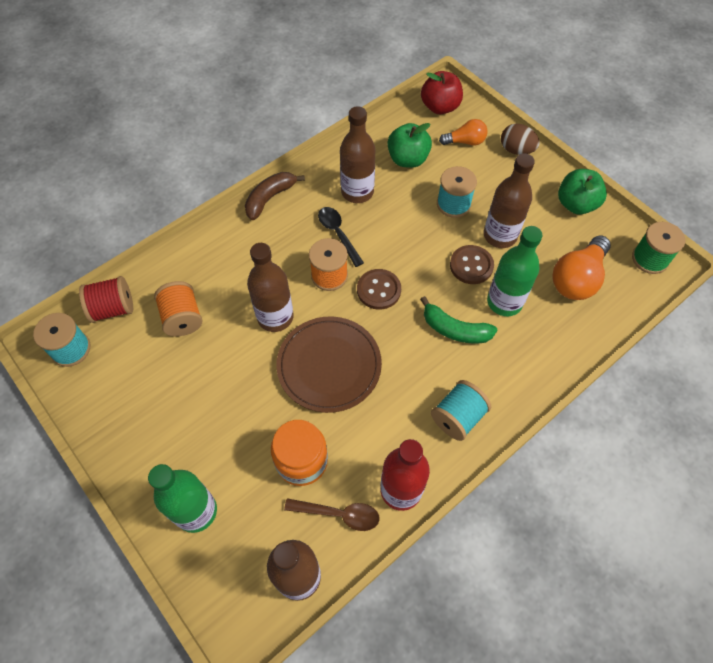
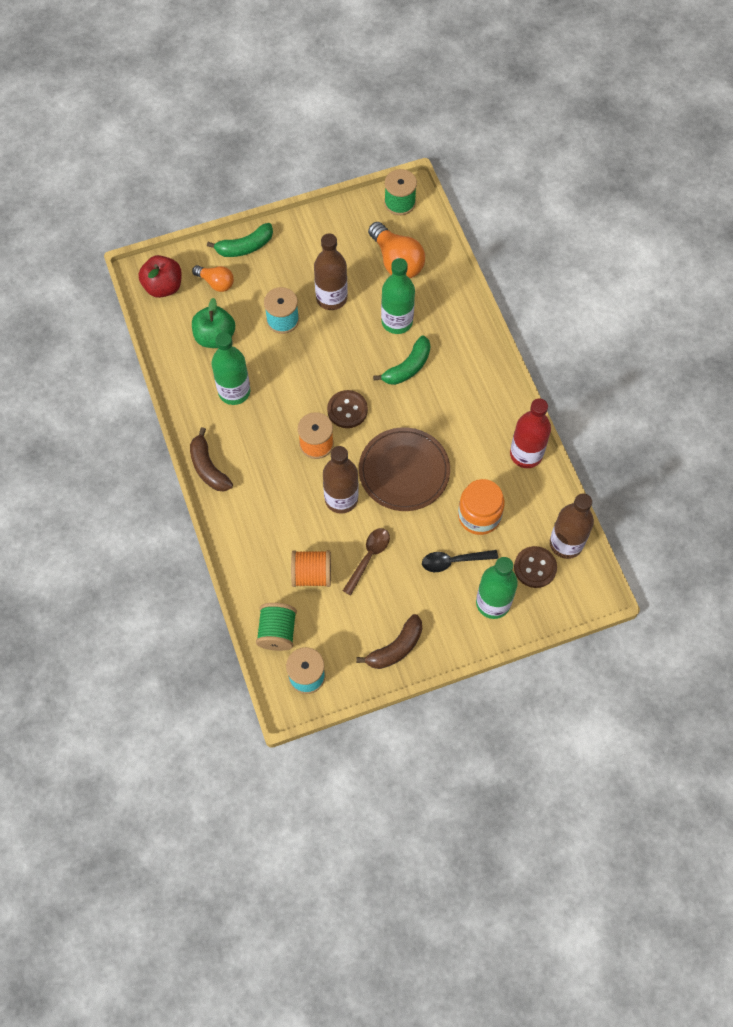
camera: 70 degrees left, 5 degrees up
(113, 308) = (277, 632): red spool -> green spool
(118, 423) = (396, 648): none -> brown banana
(338, 234) = (275, 422): black spoon -> black spoon (454, 561)
(338, 514) = (529, 502): brown spoon -> brown spoon (368, 557)
(357, 192) = (234, 391): brown bottle -> green bottle
(458, 417) = (483, 394): turquoise spool -> none
(465, 141) = (216, 283): orange light bulb -> orange light bulb turned 105 degrees clockwise
(471, 265) = (352, 331): brown button -> brown button (535, 567)
(516, 150) = (245, 247): brown egg -> green banana
(576, 204) = (324, 228): green apple -> none

